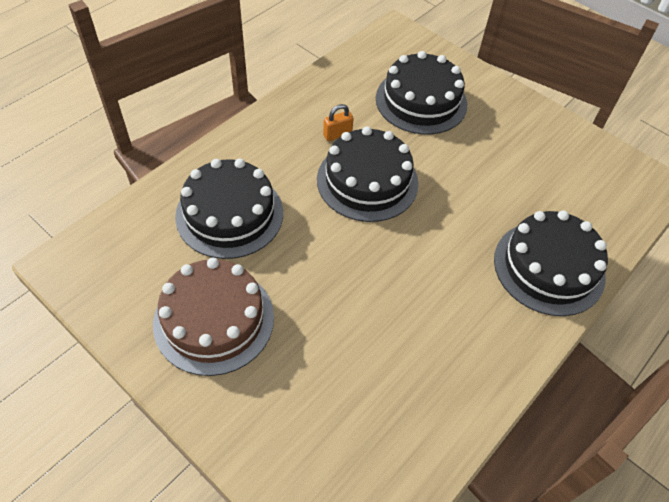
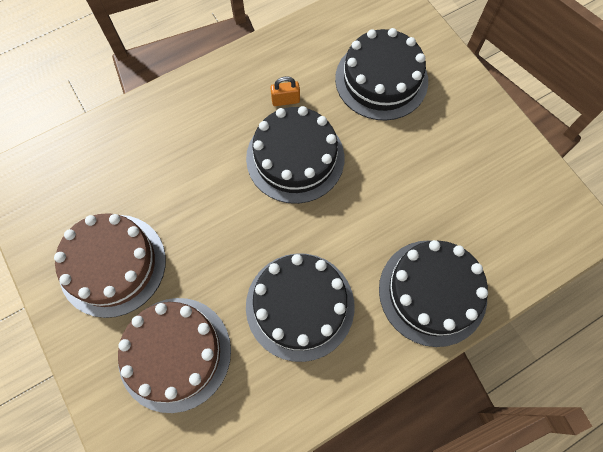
camera: 20 degrees right, 15 degrees up
(229, 214) = (159, 163): black cake -> black cake (300, 306)
(315, 389) = (175, 353): none -> brown cake

